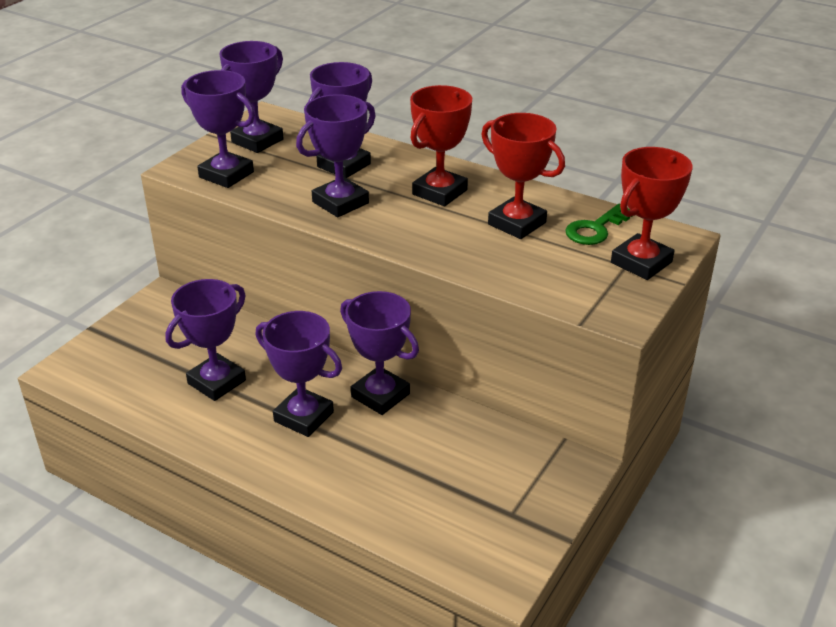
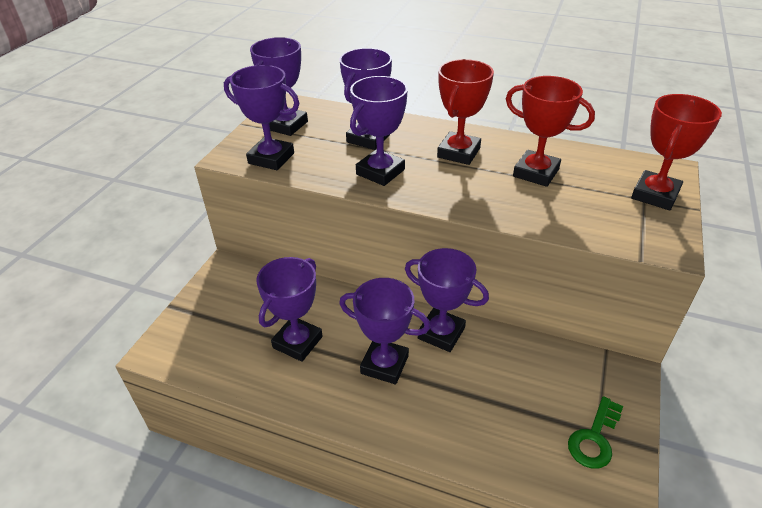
camera: 10 degrees left, 5 degrees up
(595, 229) = (601, 169): green key -> green key (594, 438)

